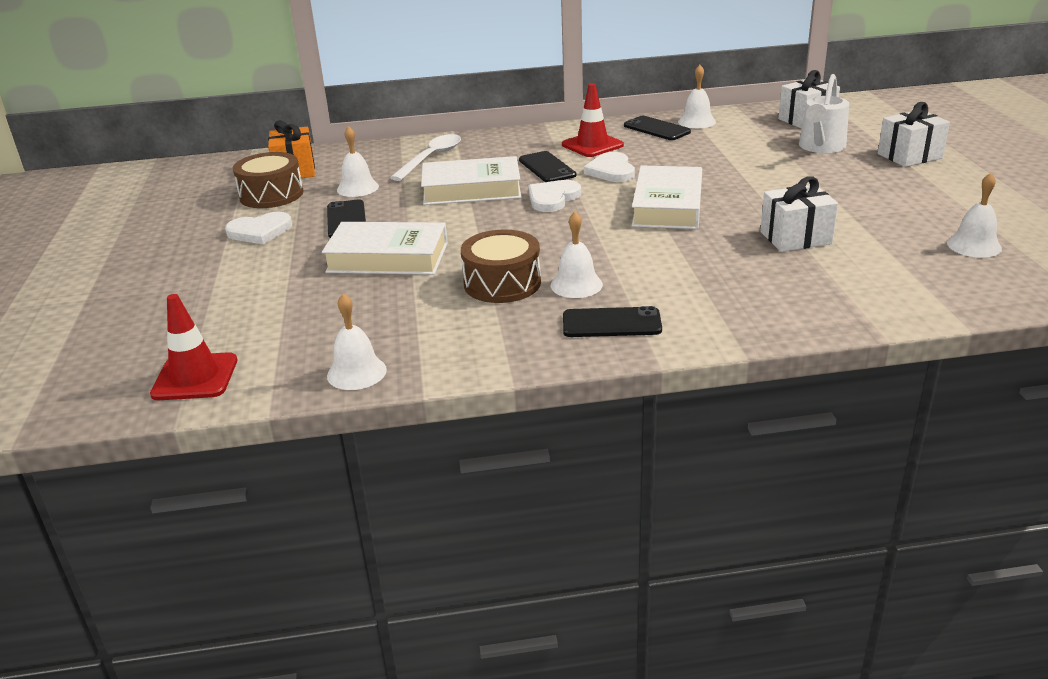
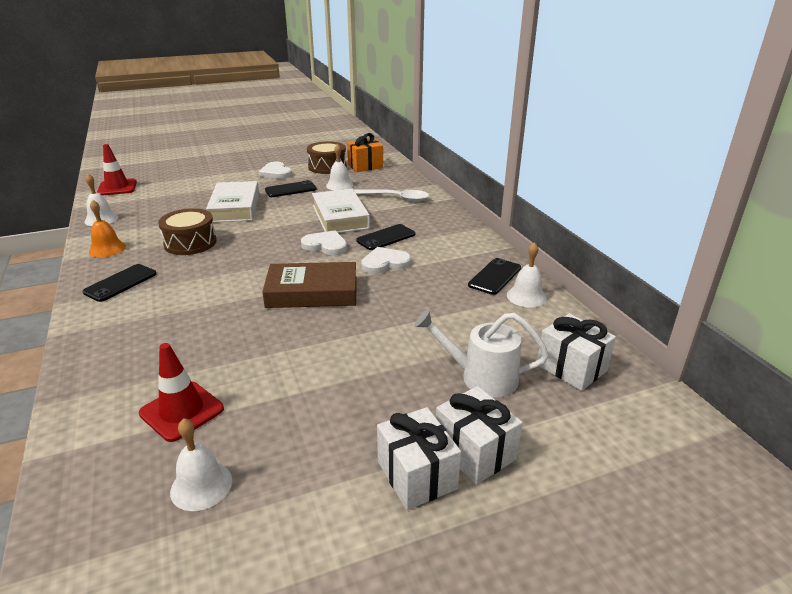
camera: 75 degrees right, 0 degrees up
(490, 349) = (107, 249): none -> orange bell
(576, 285) = (180, 266): white bell -> none
(592, 145) = (441, 250): red traffic cone -> red traffic cone (182, 411)
(611, 323) = (120, 283): black phone -> black phone turned 45 degrees clockwise
(667, 206) = (312, 292): white book -> brown book
(795, 238) = (240, 358): white gift -> white gift (417, 475)

